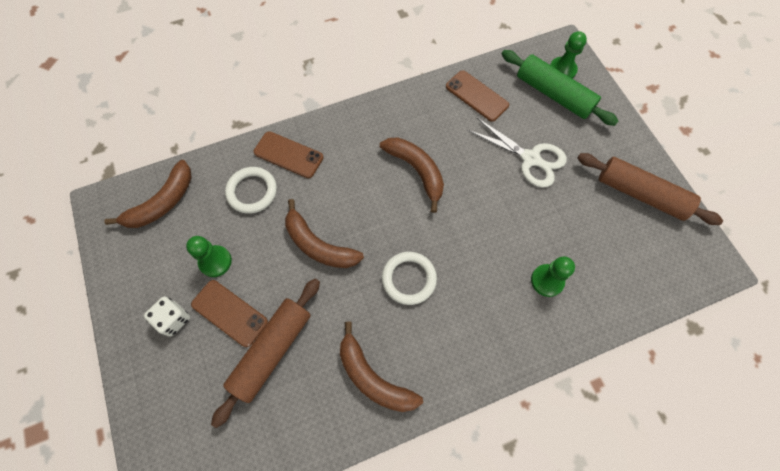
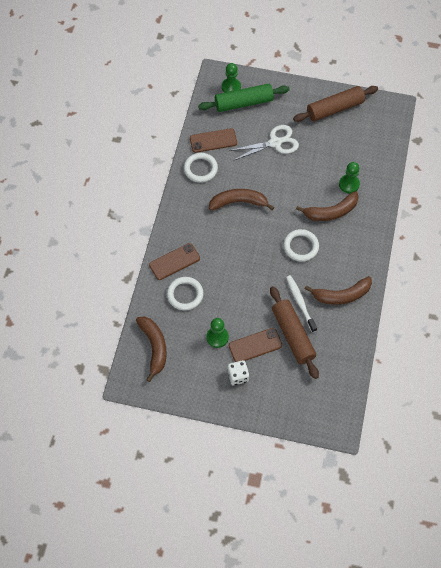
camera: 55 degrees left, 5 degrees down
(318, 245) = (247, 279): brown banana -> brown banana (331, 212)
(326, 329) = (300, 302): none -> white toothbrush
(429, 106) = (200, 169): none -> white ring

